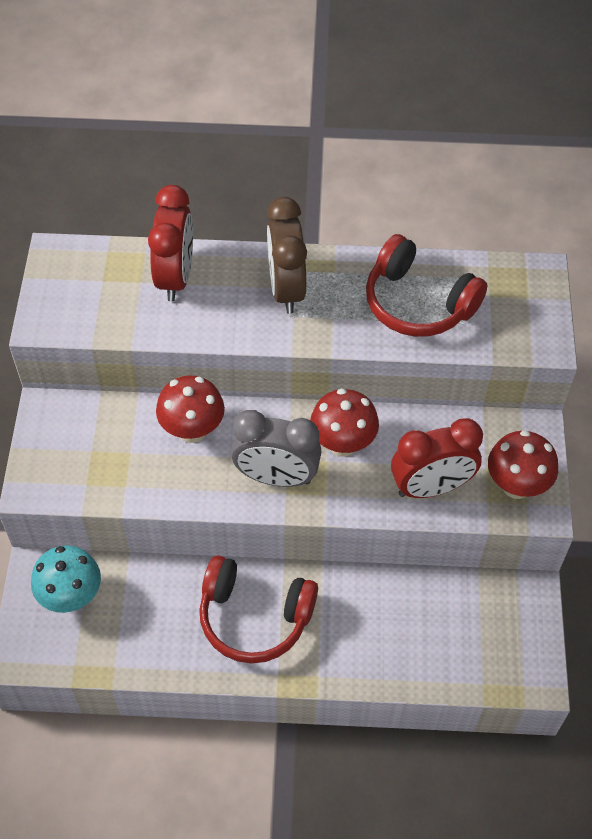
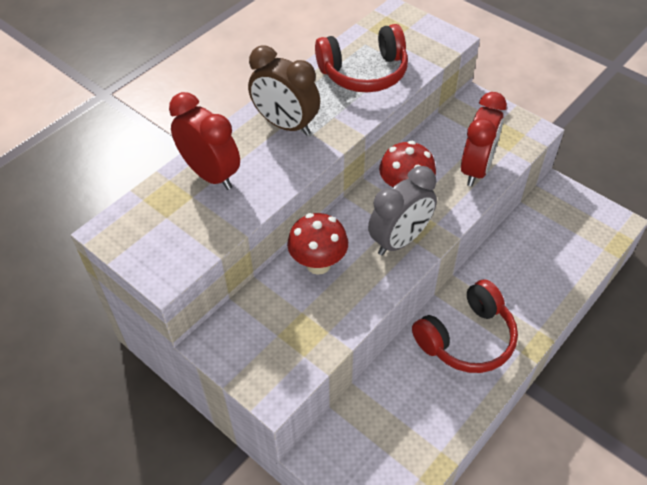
camera: 50 degrees left, 5 degrees down
(72, 597) = (359, 444): turquoise mushroom -> none
(516, 486) = (508, 131): red mushroom -> none

